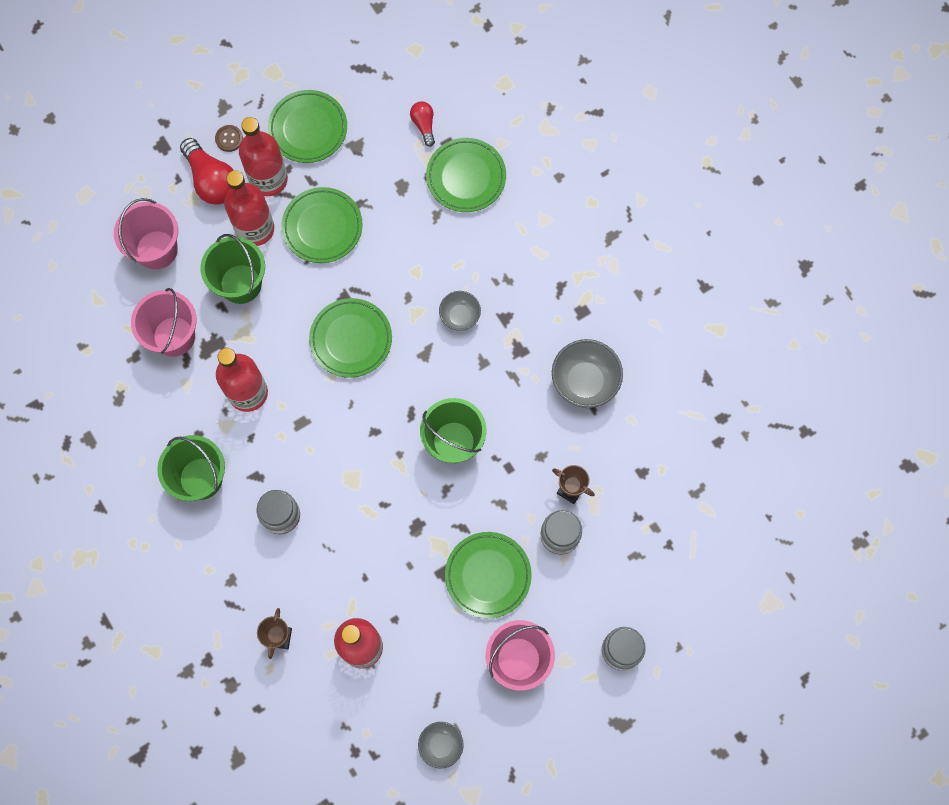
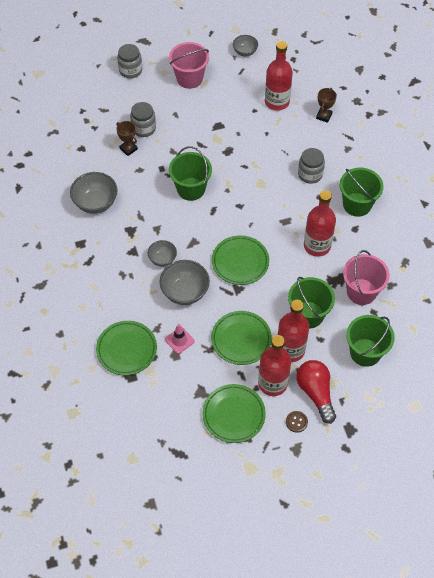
camera: 165 degrees left, 15 degrees down
(156, 250) = (365, 352): pink bucket -> green bucket
(402, 206) = (179, 340): none -> pink traffic cone
(414, 275) = (185, 292): none -> grey bowl
(424, 125) = (145, 395): red light bulb -> none
(488, 575) = (193, 119): green plate -> none

